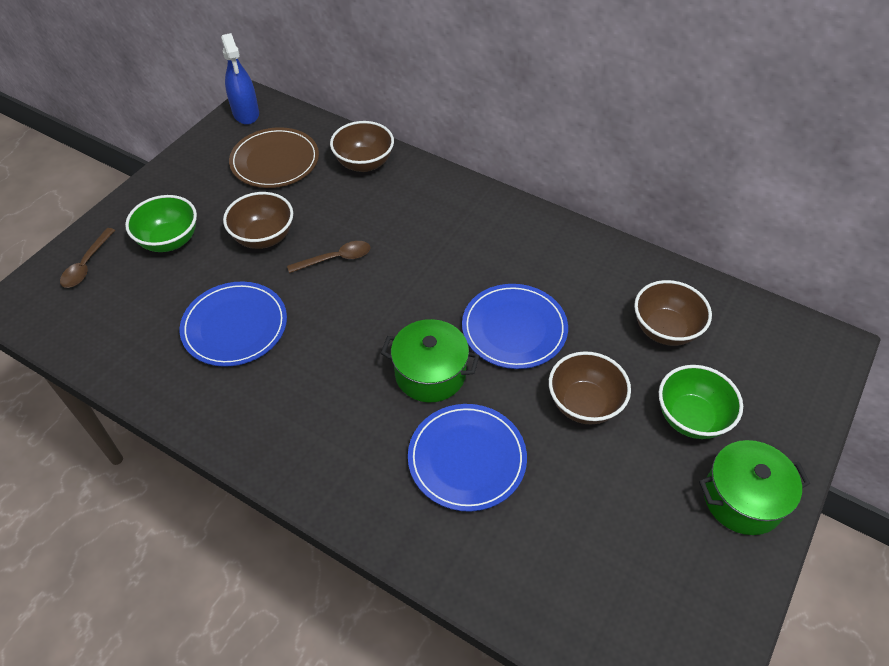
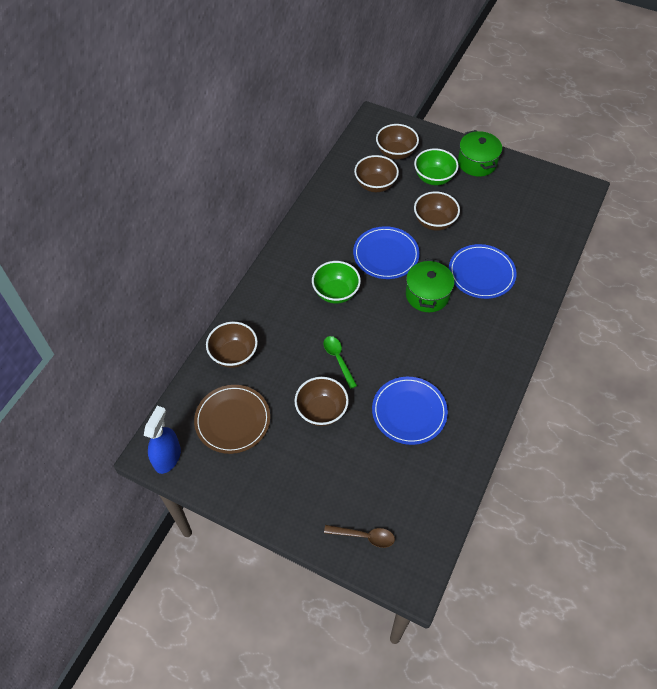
camera: 95 degrees left, 5 degrees up
(169, 241) = (331, 479): green bowl -> green bowl (336, 293)
(246, 113) = (167, 457): blue spray bottle -> blue spray bottle turned 45 degrees counterclockwise
(336, 259) = (338, 359): brown spoon -> green spoon
(747, 367) = (395, 153): none -> brown bowl

